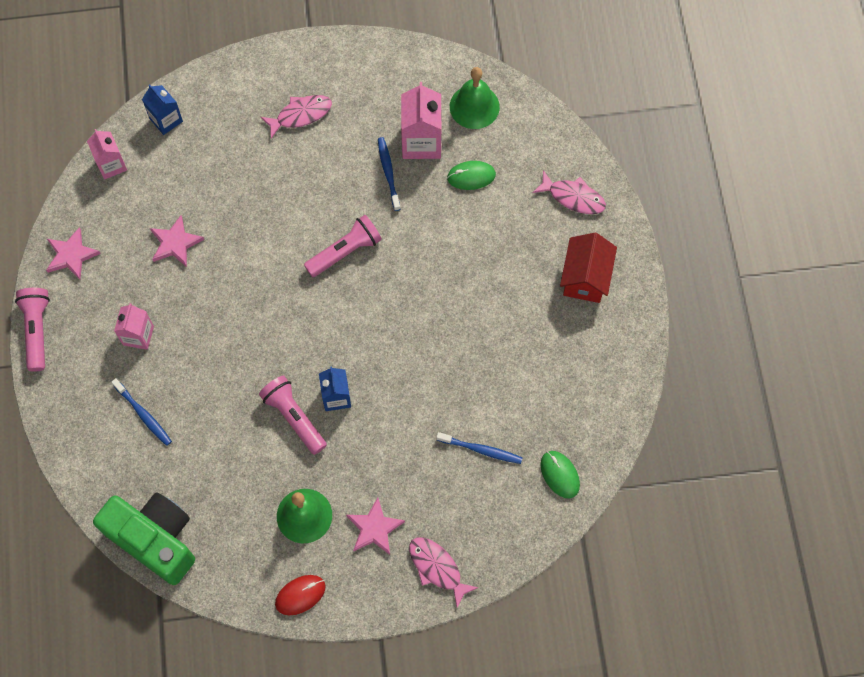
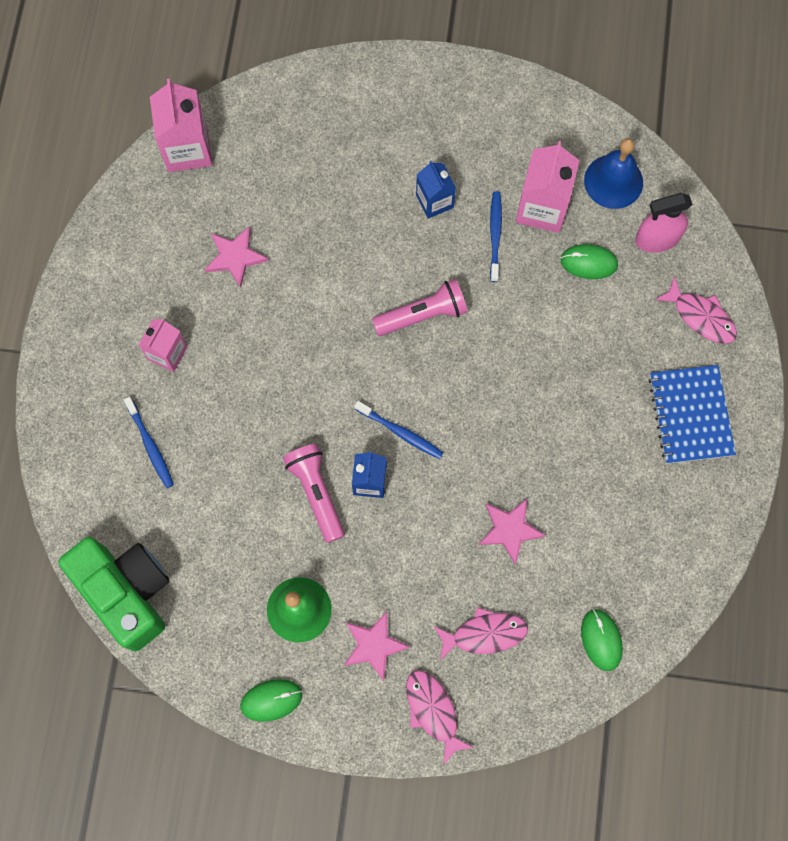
camera: 15 degrees right, 5 degrees up
(37, 331) = (58, 319): pink flashlight -> none
(71, 255) = (117, 242): pink star -> pink star (509, 530)
(111, 165) = (187, 149): pink carton -> pink carton, size x1.57
(166, 120) = (261, 112): blue carton -> blue carton (434, 201)
(300, 115) = (413, 143): pink fish -> pink fish (484, 634)
(300, 595) = (271, 700): red mouse -> green mouse
(474, 106) = (613, 181): green bell -> blue bell
(481, 450) = (518, 587): blue toothbrush -> blue toothbrush (401, 432)
(522, 144) = (657, 239): none -> pink spray bottle
(585, 277) = (690, 415): red house -> blue notebook

